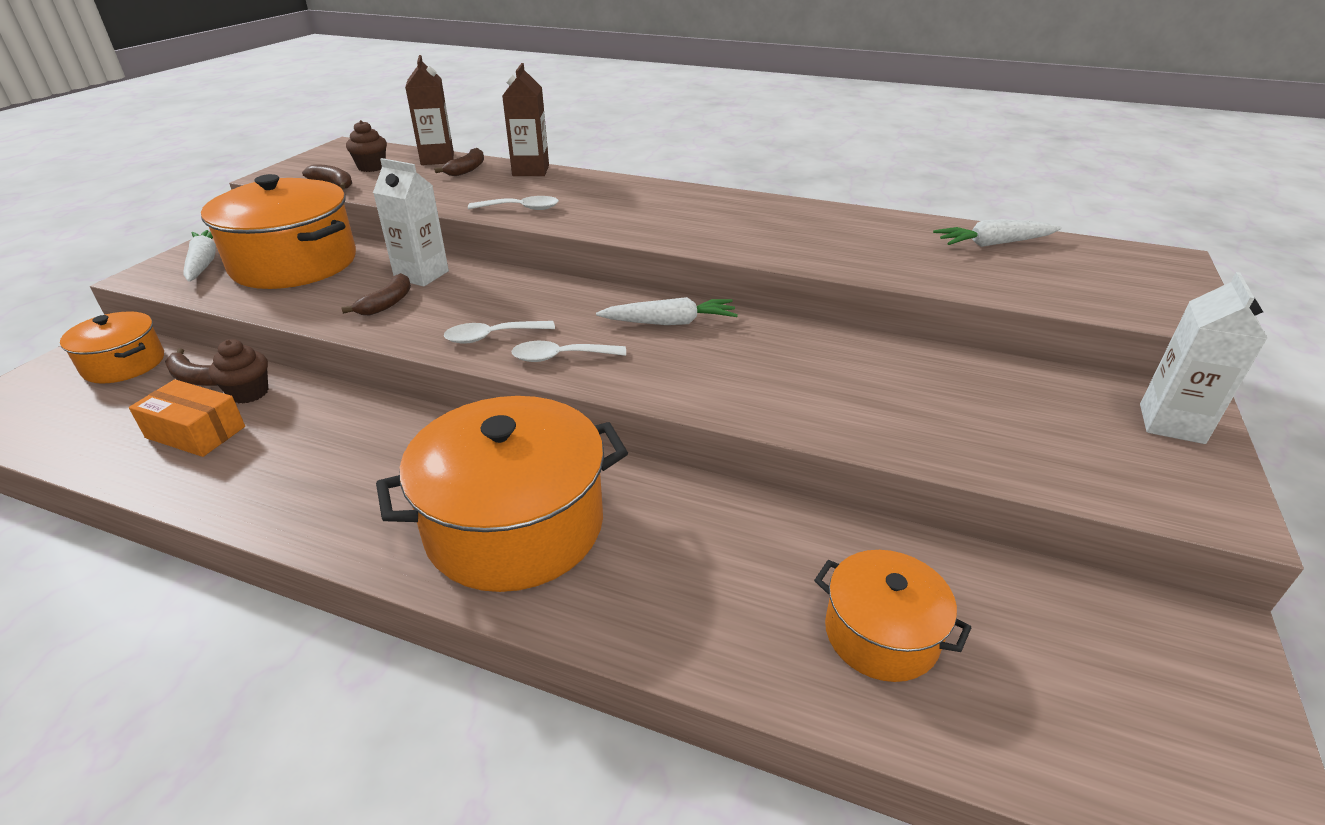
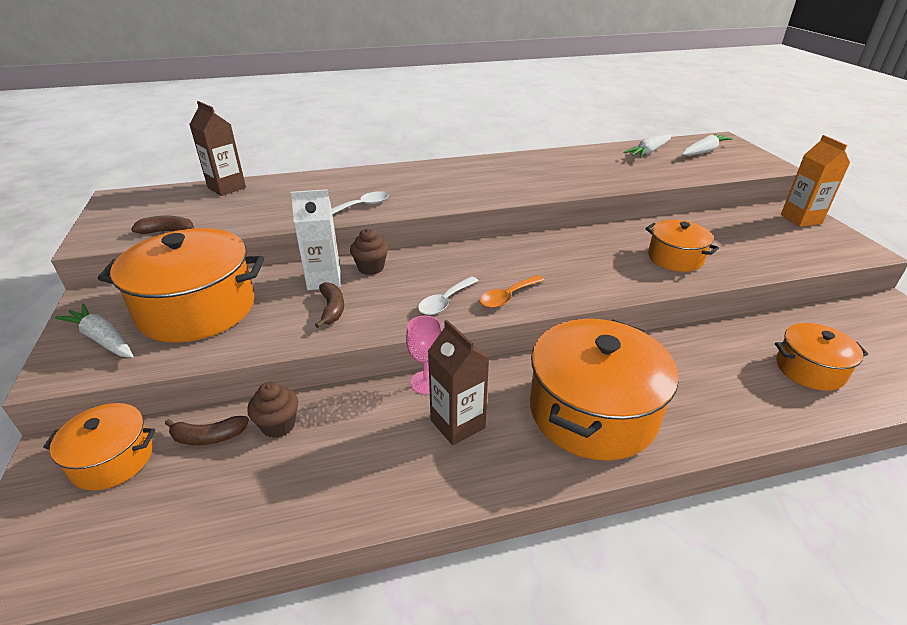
camera: 35 degrees left, 0 degrees up
(195, 432) = (281, 474): orange box -> none
(371, 167) = (178, 209): brown cupcake -> brown cupcake (371, 268)
(406, 415) = (426, 382): none -> pink goblet
(467, 169) = (267, 189): brown banana -> none
(531, 171) = (319, 177): brown carton -> brown carton (457, 424)
(561, 357) = (507, 297): white spoon -> orange spoon
(669, 322) = (534, 252): white carrot -> white carrot (704, 151)
(845, 396) = (675, 258): none -> orange pot
(1171, 423) = (801, 219): white carton -> orange carton

